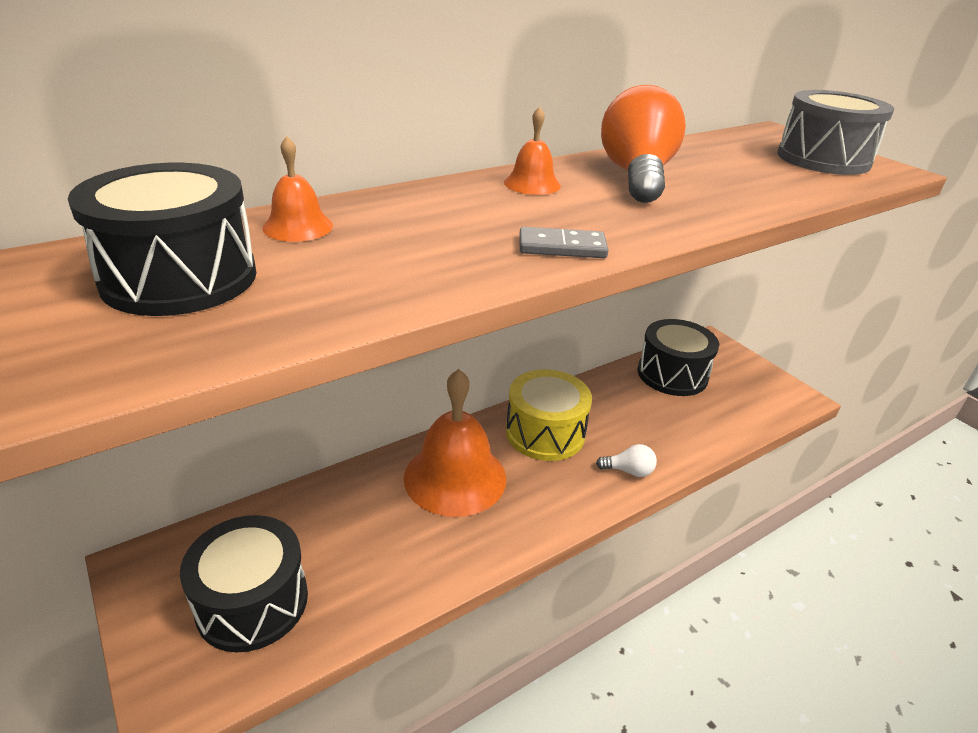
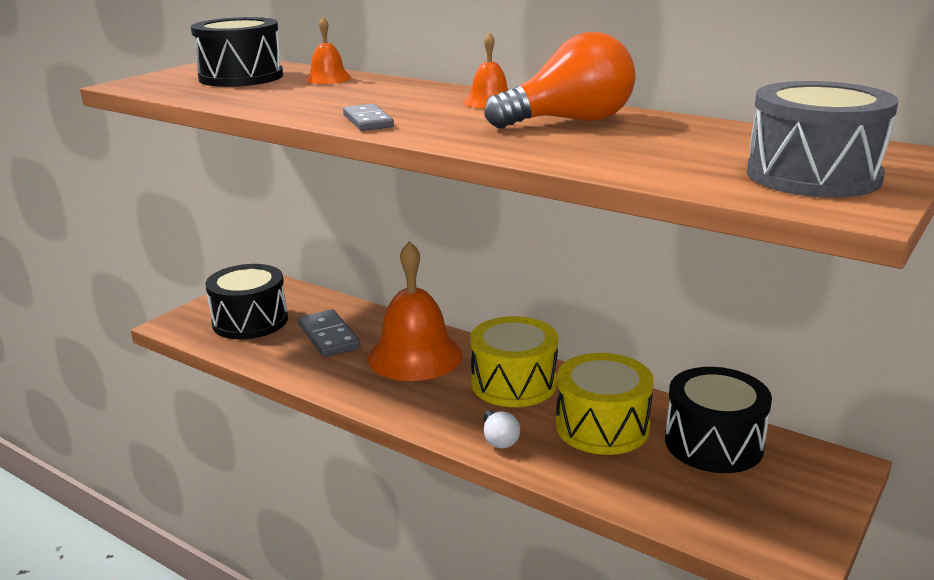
camera: 70 degrees right, 10 degrees down
(361, 533) = (328, 337): none -> grey domino
(632, 412) = (602, 426): none -> yellow drum

